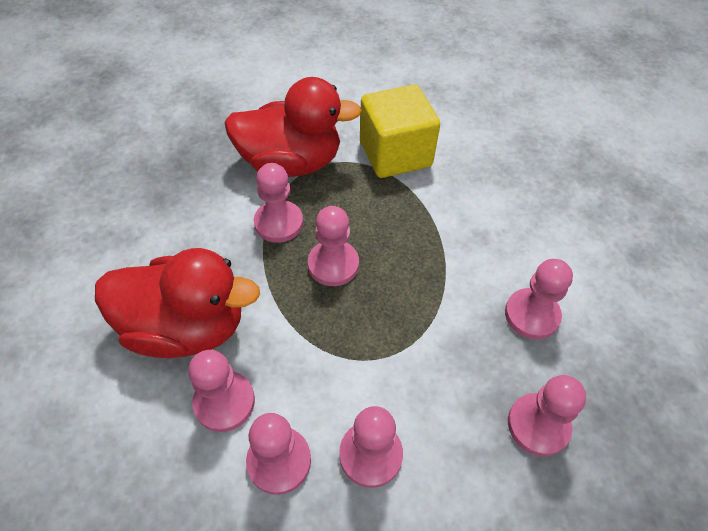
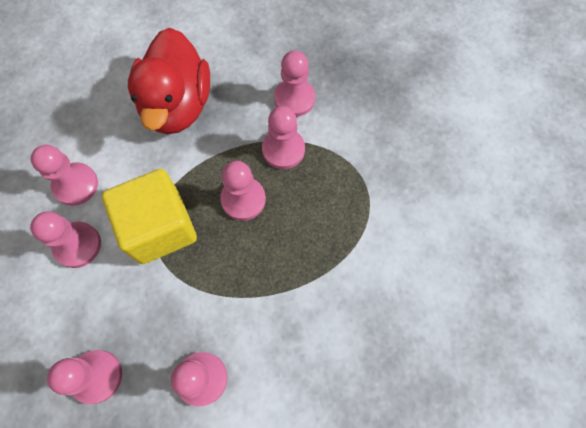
camera: 85 degrees right, 15 degrees up
(224, 402) = (118, 142): pink pawn -> pink pawn (294, 99)
(291, 163) = (357, 148): red duck -> none
(395, 154) = (388, 242): yellow cube -> yellow cube (160, 227)

